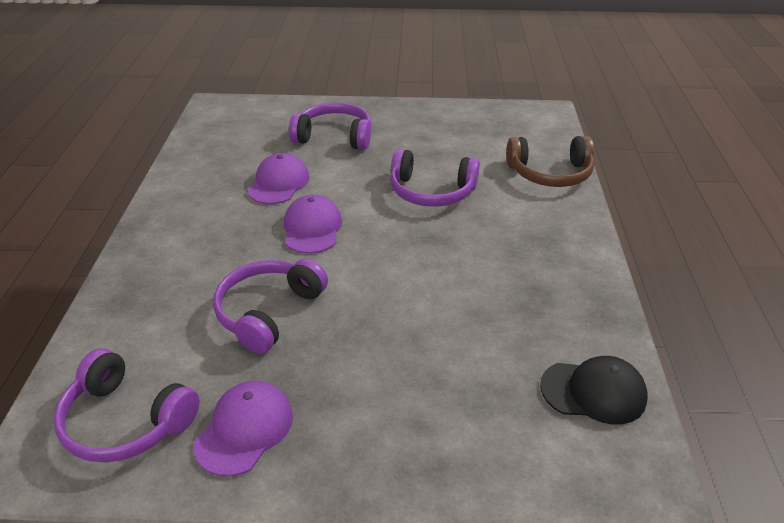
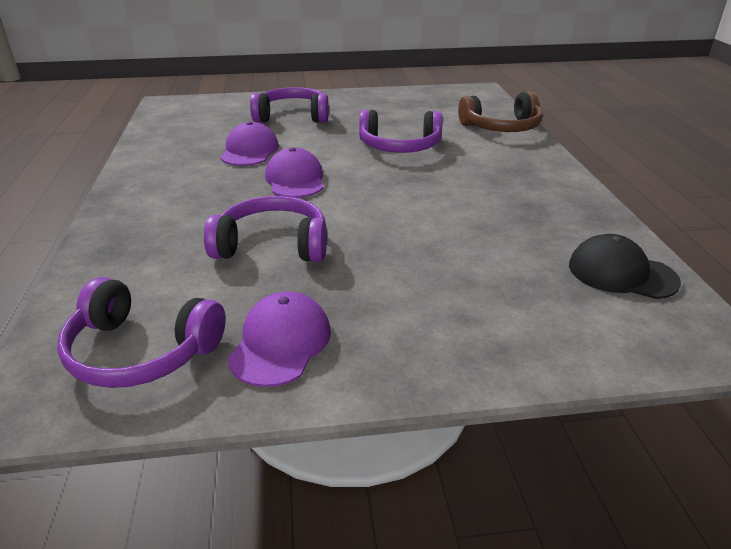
camera: 10 degrees left, 5 degrees down
(268, 312) = (273, 245): purple headphones -> purple headphones turned 75 degrees clockwise
(593, 392) = (621, 273): black cap -> black cap turned 150 degrees counterclockwise

